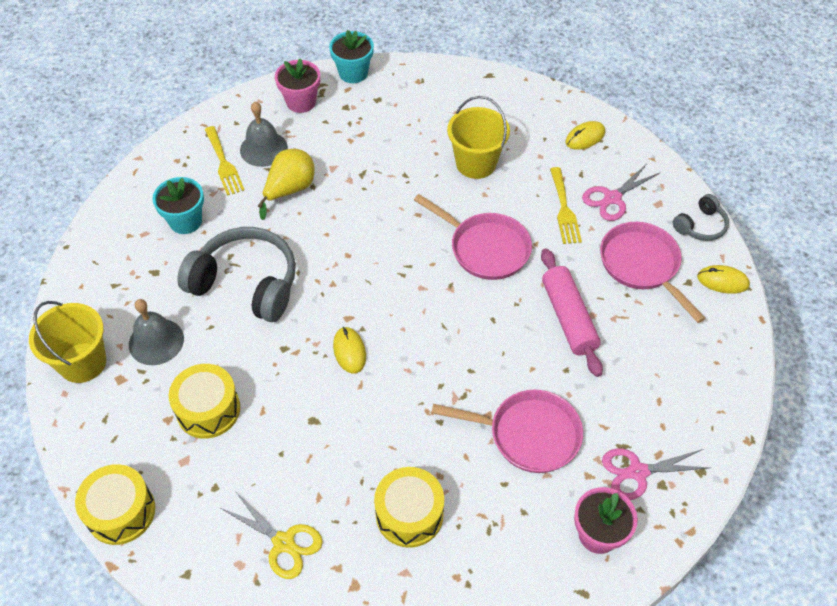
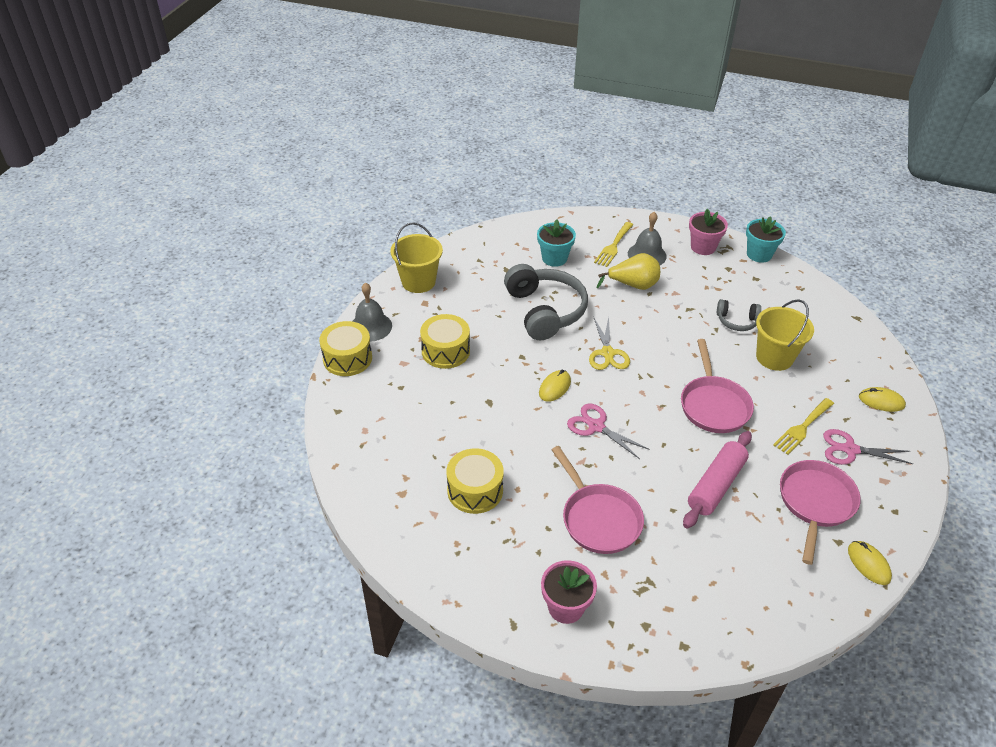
camera: 50 degrees right, 10 degrees down
(156, 341) = (464, 300): grey bell -> grey bell (370, 326)
(283, 542) = (397, 441): yellow scissors -> yellow scissors (607, 353)
(638, 472) = (639, 603): pink scissors -> pink scissors (596, 426)
(700, 226) = (900, 519): grey headphones -> grey headphones (737, 321)

